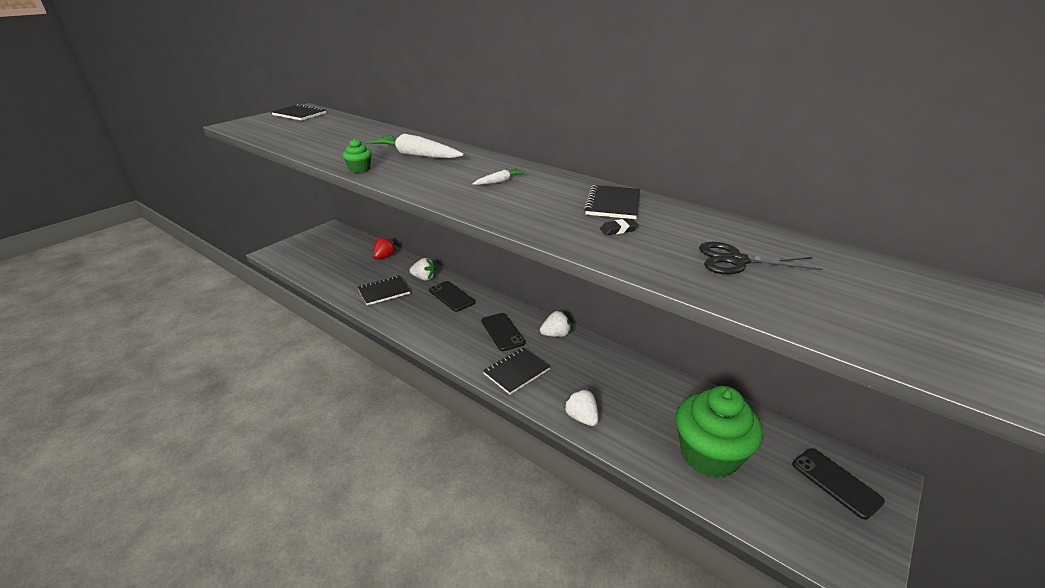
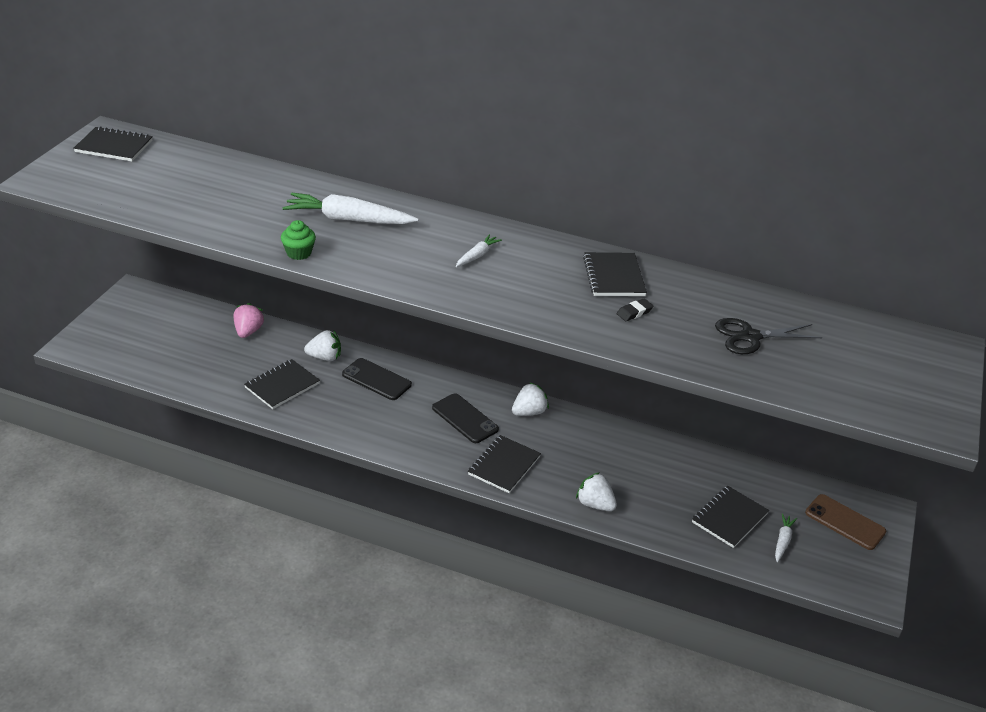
camera: 20 degrees left, 5 degrees up
(384, 257) = (248, 331): red strawberry -> pink strawberry
(709, 454) = (729, 518): green cupcake -> black notebook
(762, 489) = (782, 541): none -> white carrot
(836, 482) = (845, 522): black phone -> brown phone

